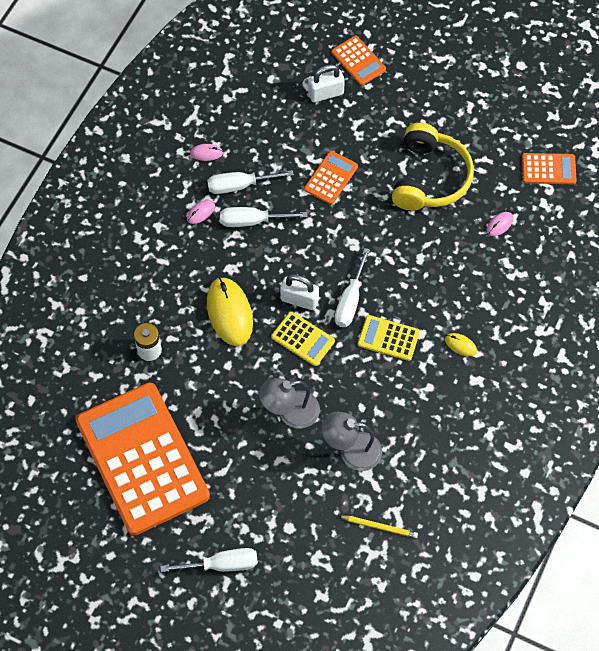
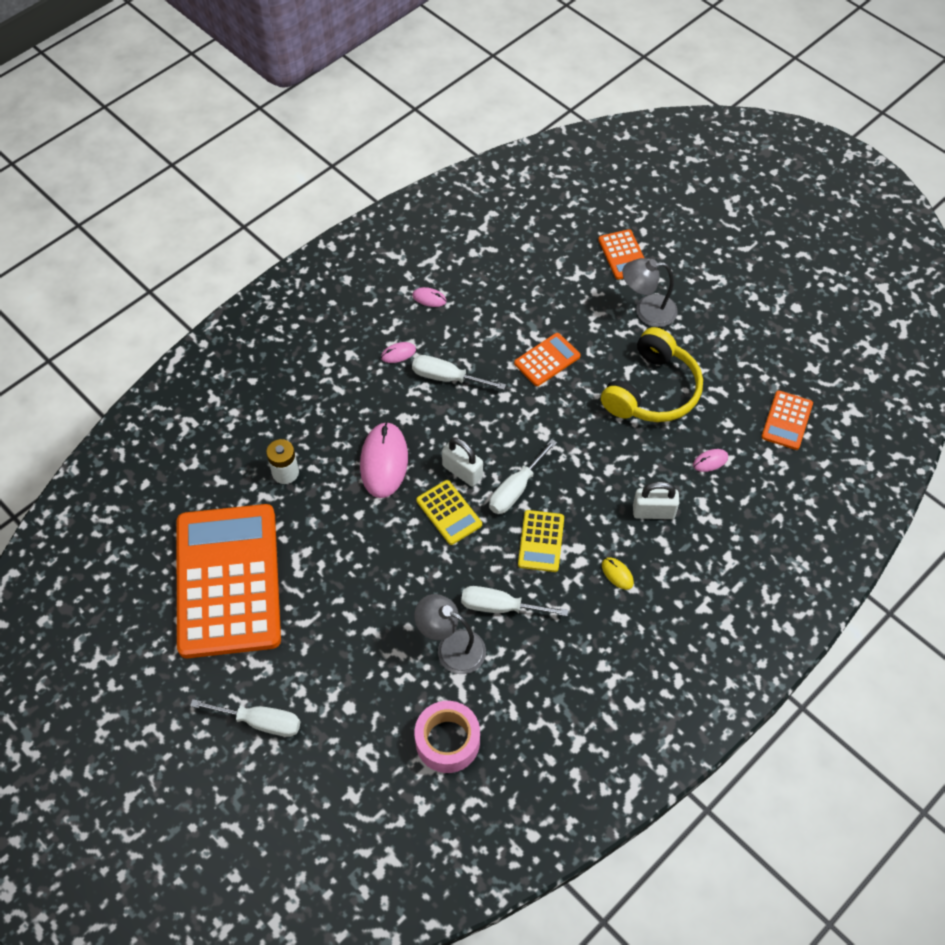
camera: 20 degrees right, 5 degrees down
(229, 313) = (384, 461): yellow mouse -> pink mouse
(239, 185) = (449, 339): white screwdriver -> white screwdriver (500, 607)
(290, 412) = (403, 584): grey lamp -> grey lamp (647, 311)
(326, 93) = (576, 276): white padlock -> white padlock (653, 512)
(379, 527) = (447, 741): yellow pencil -> pink tape
(388, 338) = (541, 541): yellow calculator -> yellow calculator turned 120 degrees counterclockwise
(548, 169) = (787, 420): orange calculator -> orange calculator turned 90 degrees clockwise

